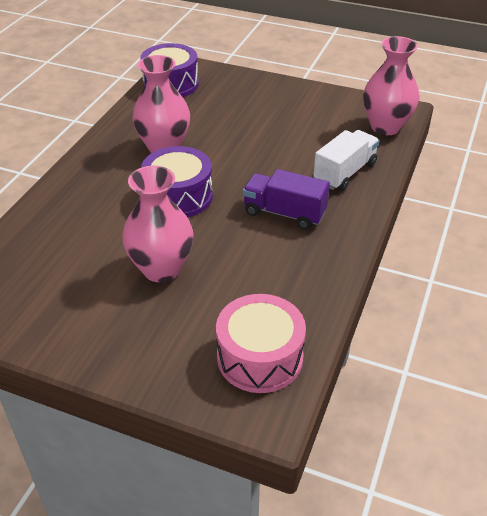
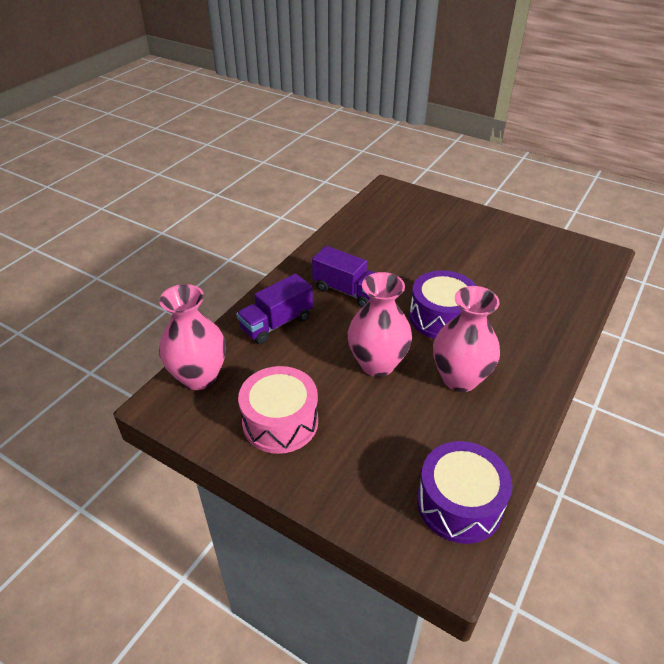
camera: 170 degrees left, 0 degrees up
(161, 269) = (452, 260): pink vase -> pink vase (377, 364)
(260, 357) = (389, 209): pink drum -> pink drum (280, 422)
(345, 173) = (276, 323): white truck -> purple truck

